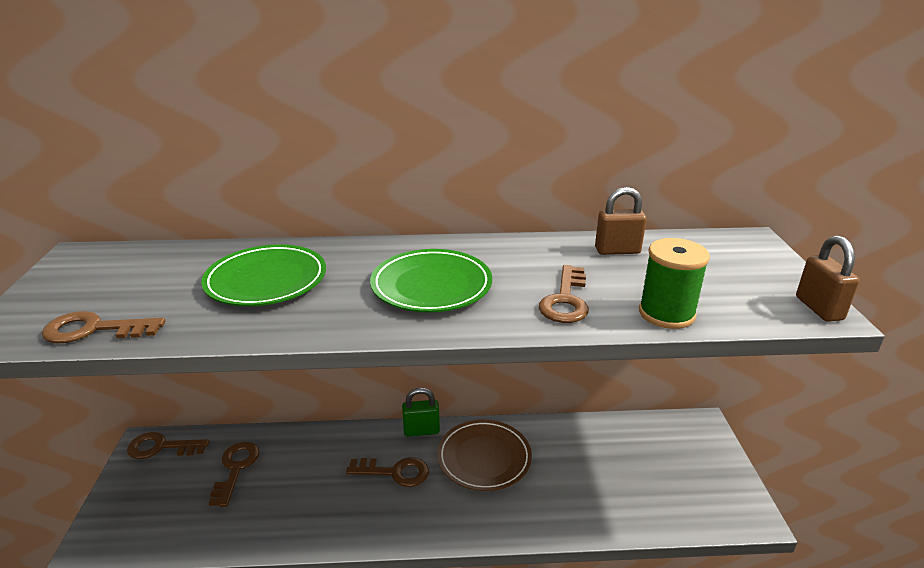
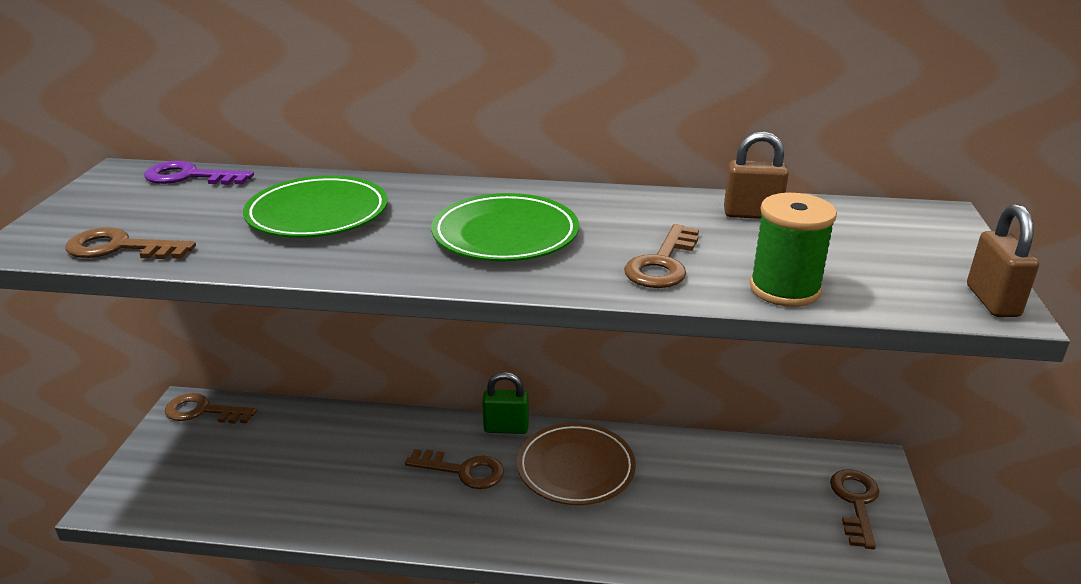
camera: 10 degrees right, 0 degrees up
(142, 254) = (190, 176): none -> purple key
(236, 469) = (280, 444): brown key -> brown key (855, 503)

